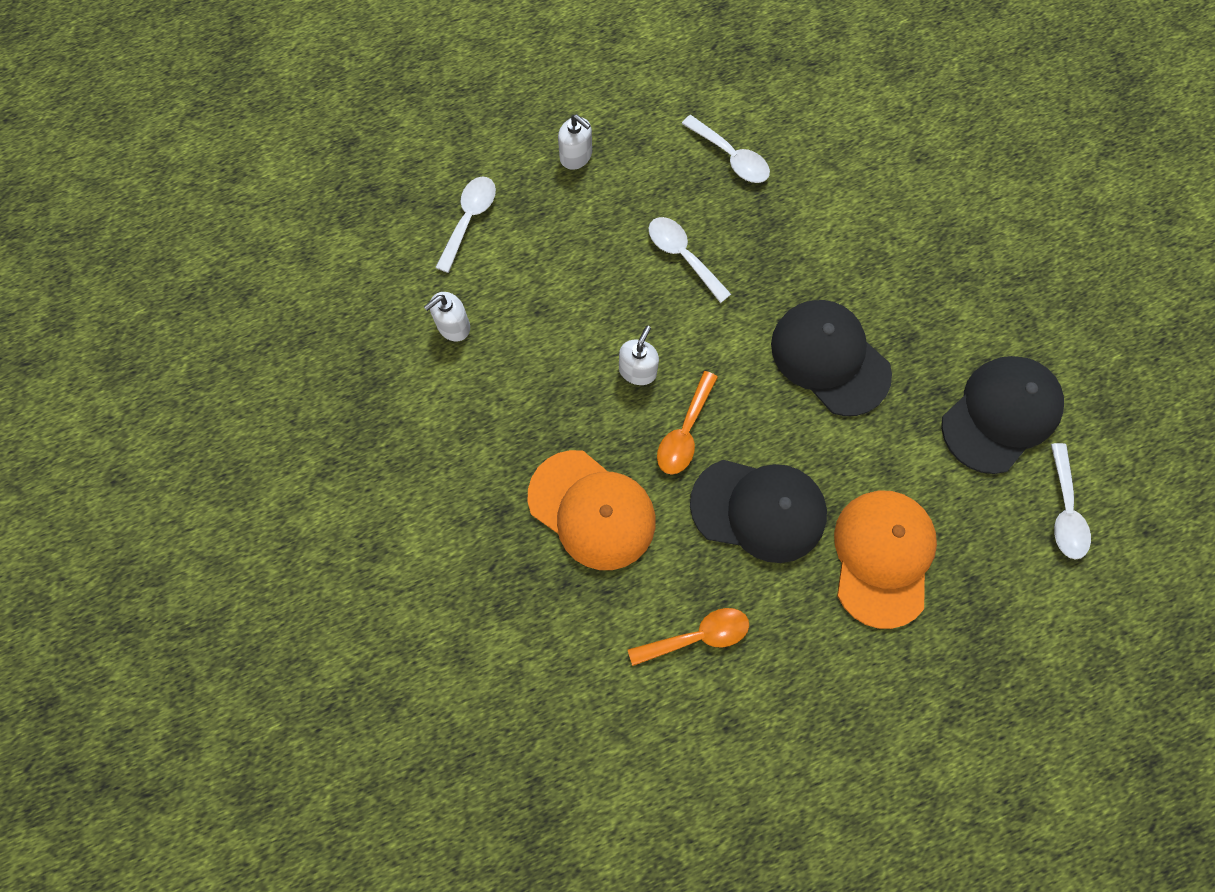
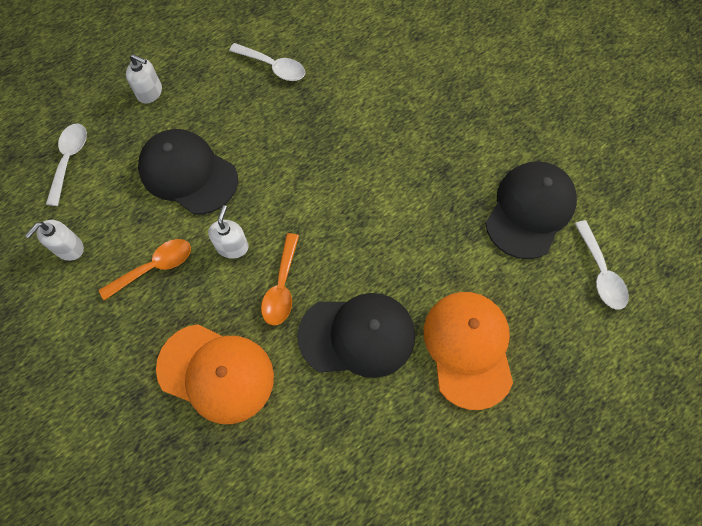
camera: 15 degrees left, 5 degrees down
(682, 256) = (251, 148): white spoon -> none
(697, 636) = (330, 459): orange spoon -> orange spoon (154, 267)
(829, 358) = (386, 199): black cap -> black cap (188, 173)

